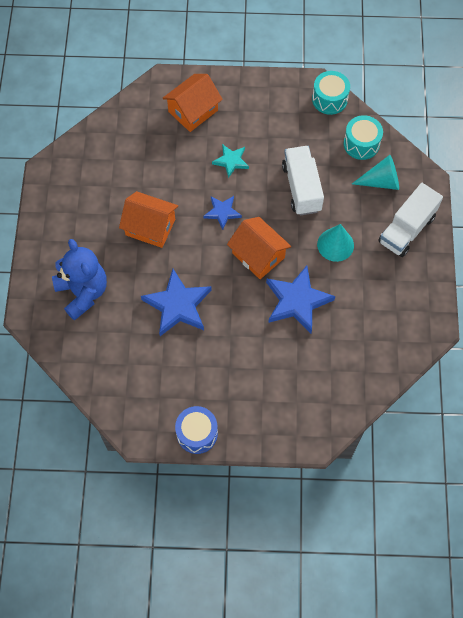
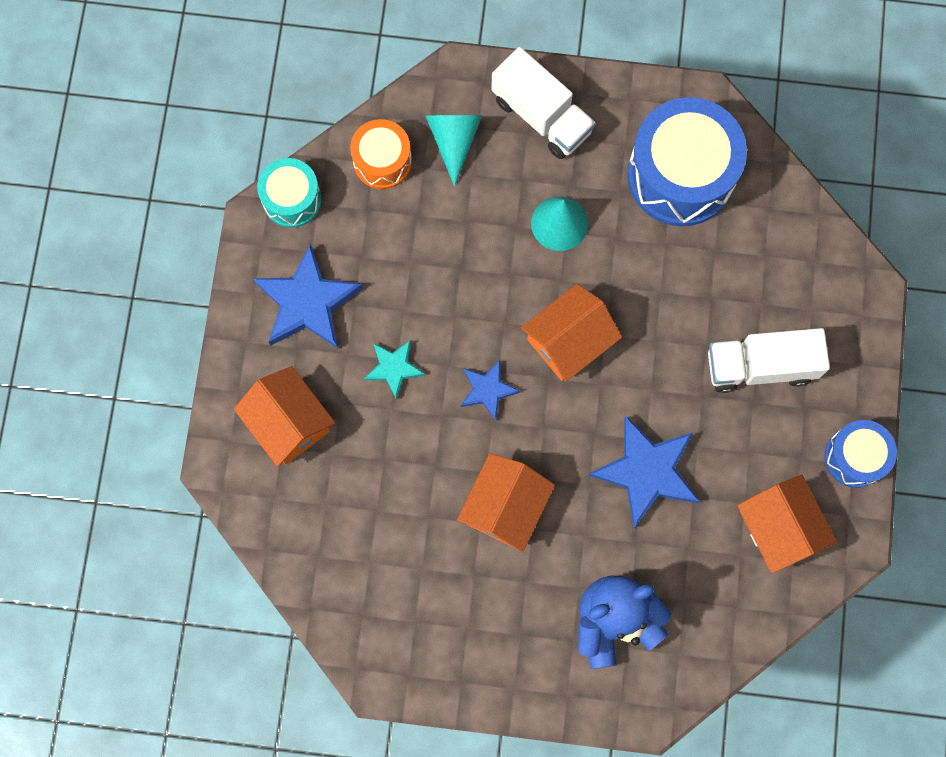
camera: 85 degrees left, 10 degrees up
(146, 387) = (779, 528): none -> orange house
(297, 301) = (651, 291): blue star -> blue star (307, 302)
(301, 188) = (454, 262): white truck -> white truck (760, 366)
(361, 144) = (382, 161): turquoise drum -> orange drum
(379, 315) = (680, 175): none -> blue drum

